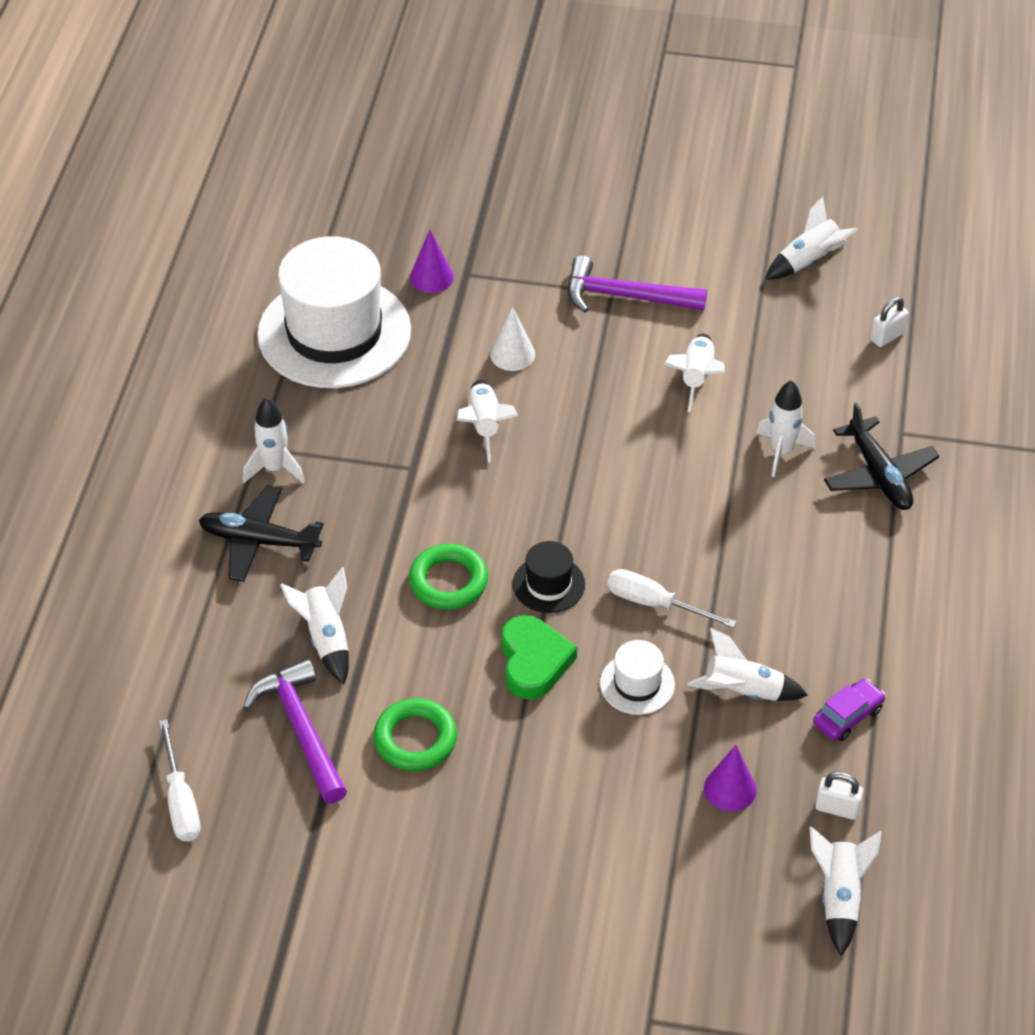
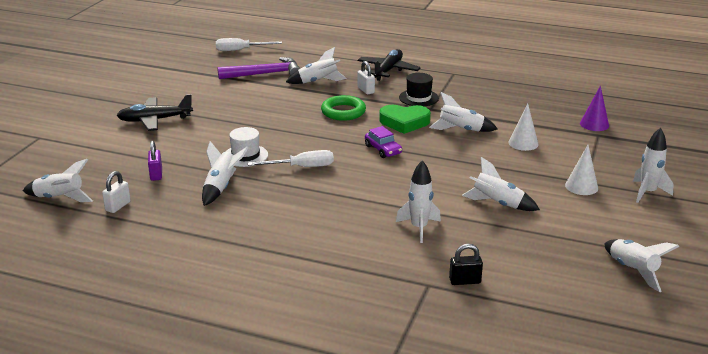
camera: 100 degrees right, 20 degrees down
(275, 469) = (437, 76): white rocket -> white rocket (647, 192)
(334, 332) = (542, 95): white hat -> none
(415, 739) = (243, 97): green ring -> none
(533, 661) = (277, 129): green heart -> green heart (404, 122)
(548, 584) = (330, 138): black hat -> black hat (418, 98)
(625, 296) = (581, 186): purple hammer -> white cone
(654, 603) = (302, 167): white screwdriver -> white screwdriver turned 45 degrees clockwise
(730, 789) = (156, 174): purple cone -> purple padlock
(848, 716) = (181, 220): purple car -> purple car (383, 150)
(879, 475) = (386, 267): black plane -> black plane (155, 120)
(881, 401) = (465, 281): none -> black padlock
(887, 336) = (541, 296): white padlock -> white padlock (366, 90)

